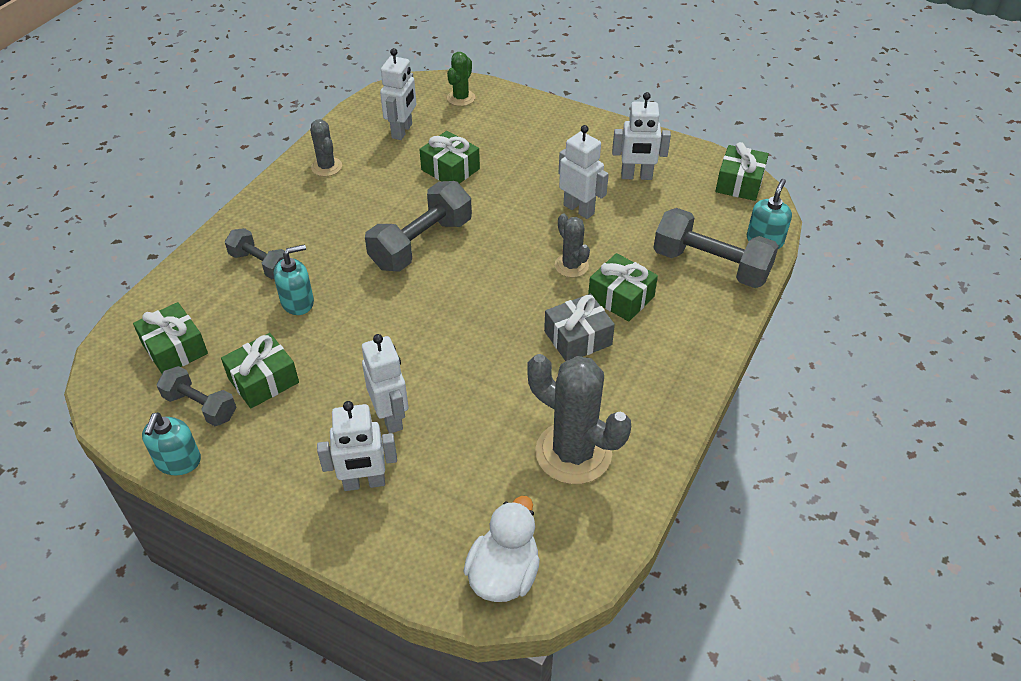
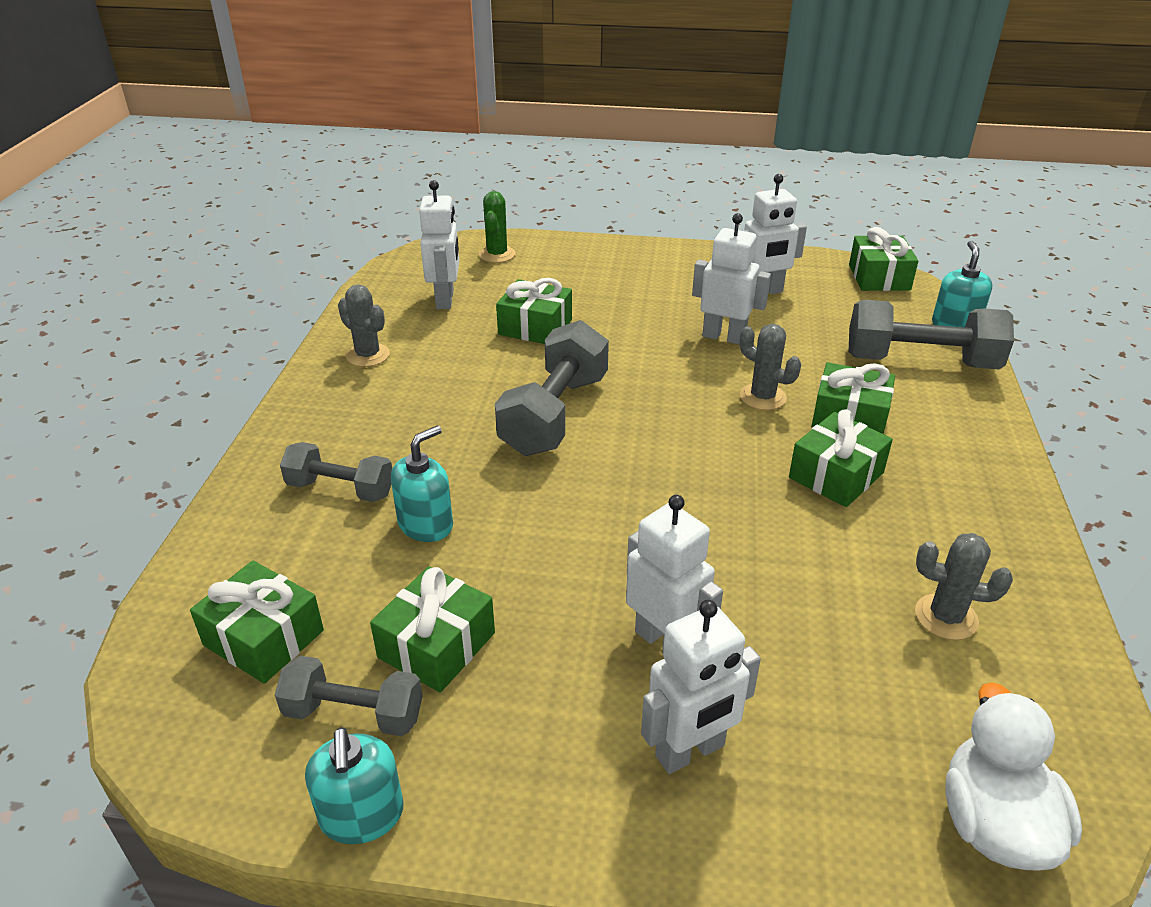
camera: 20 degrees left, 10 degrees down
(573, 453) = (946, 617): grey cactus -> grey cactus, size x0.53
(578, 338) = (836, 475): grey gift -> green gift

